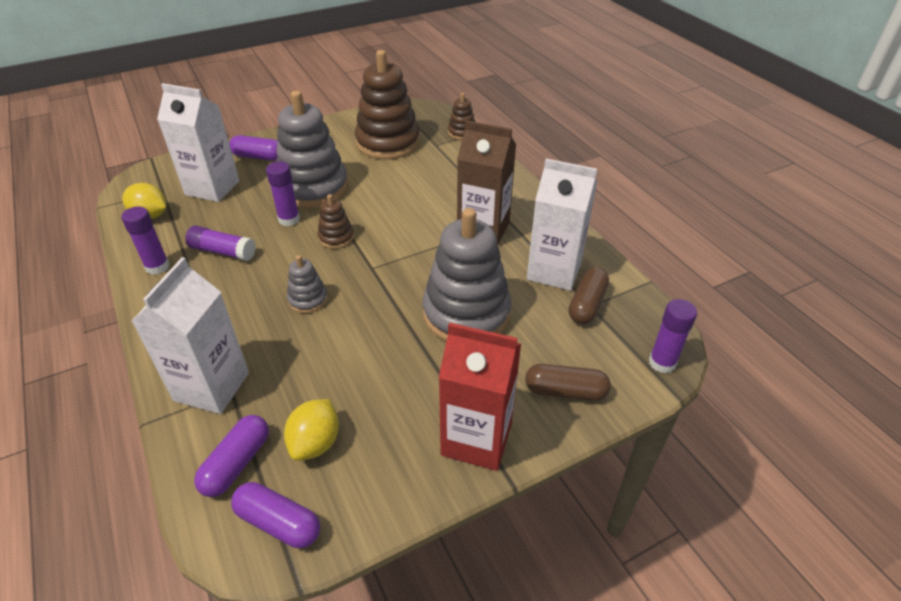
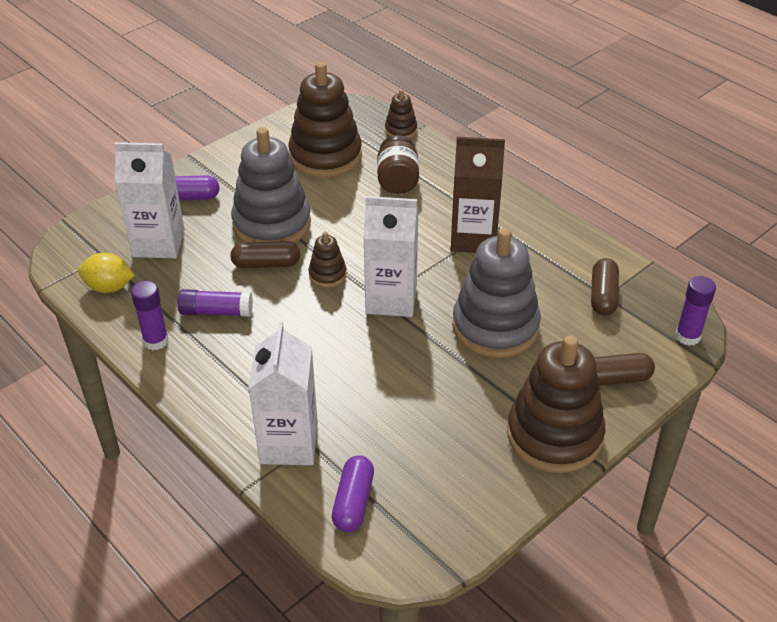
camera: 15 degrees left, 0 degrees up
(278, 523) = (418, 539): purple capsule -> none
(289, 219) = (266, 264): purple glue stick -> brown capsule
(308, 299) = (334, 343): grey stacking toy -> none
(315, 443) = (415, 470): yellow lemon -> none
(439, 171) = (397, 180): none -> brown jar
(476, 439) = (554, 435): red carton -> brown stacking toy
(554, 271) = (560, 269): white carton -> white carton (391, 299)

